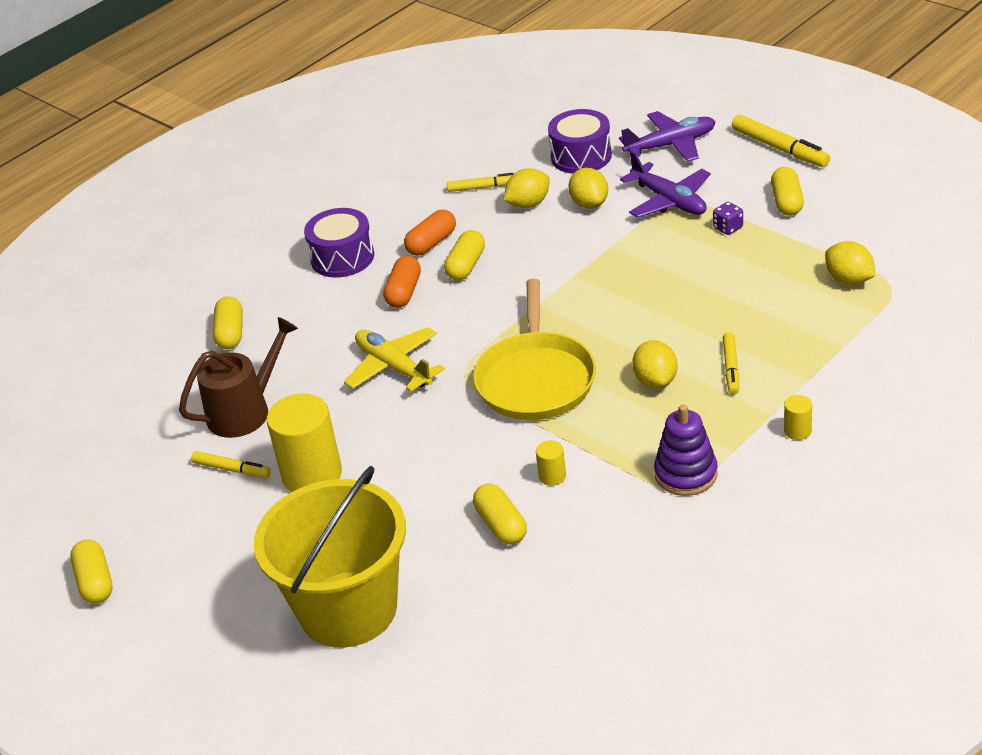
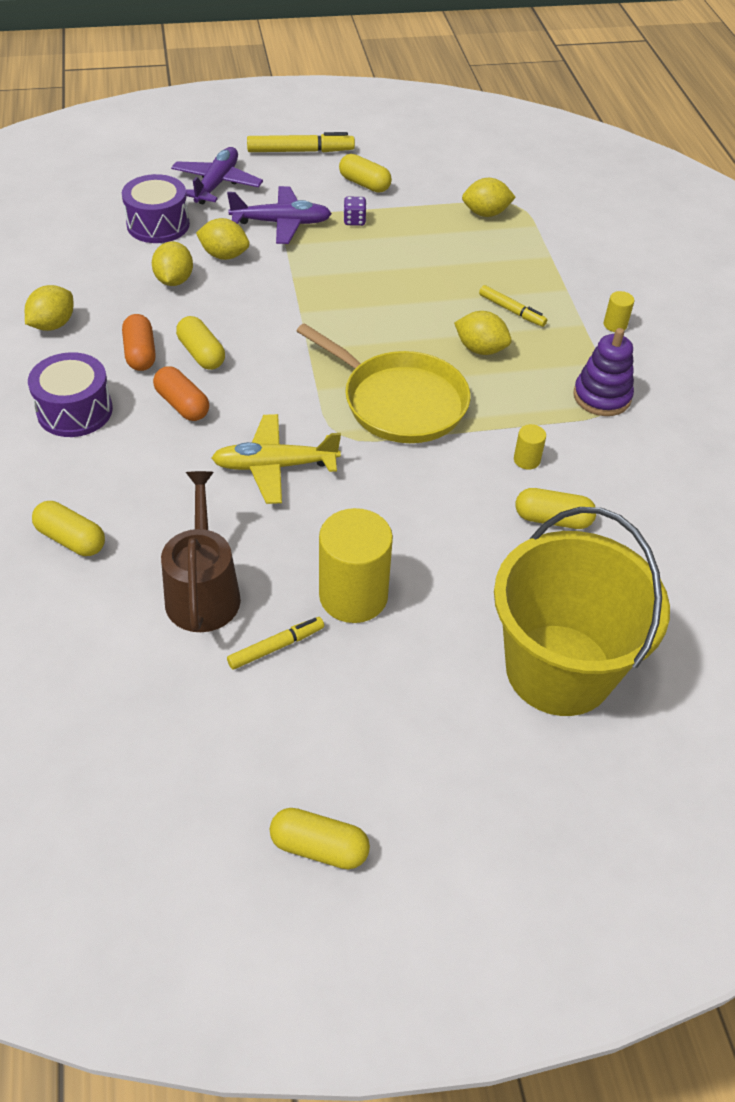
camera: 60 degrees left, 10 degrees up
(412, 193) = (53, 325): none -> yellow lemon
(483, 187) = (112, 287): yellow marker -> none

